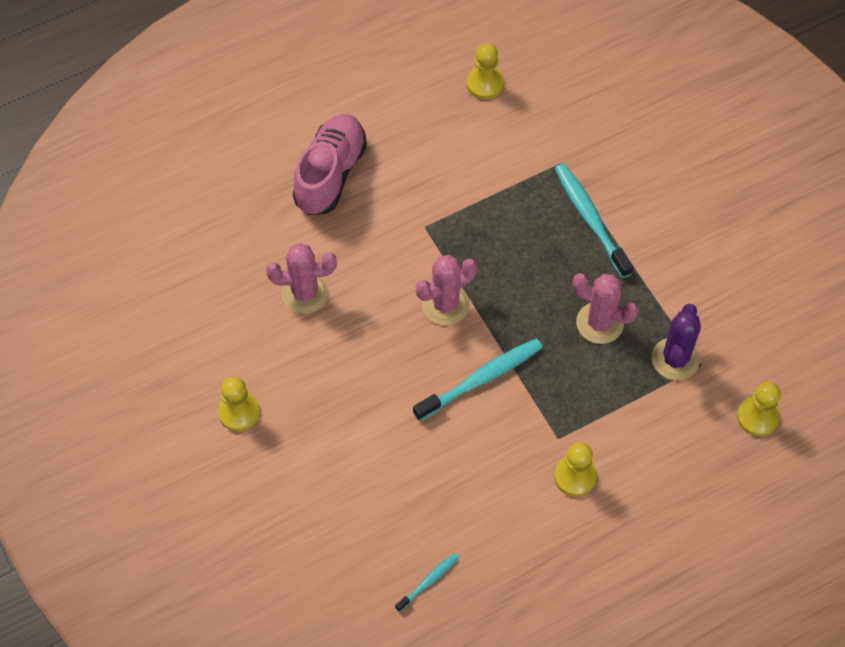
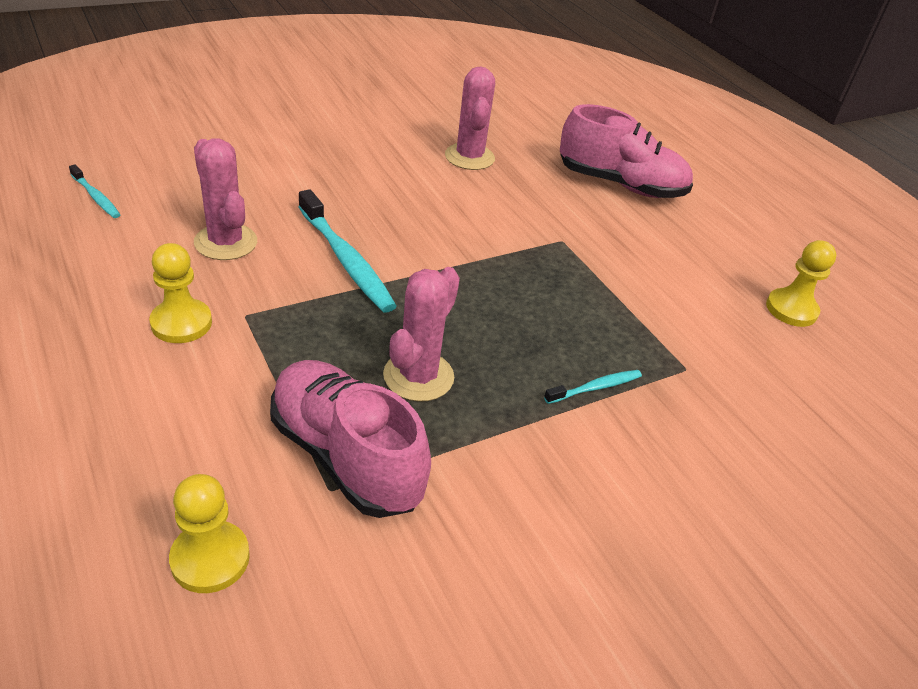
camera: 85 degrees right, 20 degrees down
(239, 412) = (337, 113): yellow pawn -> none
(445, 304) = (453, 244): pink cactus -> pink cactus (226, 242)
(590, 219) = (595, 387): turquoise toothbrush -> turquoise toothbrush, size x0.52
(675, 359) = (346, 456): purple cactus -> pink shoe

